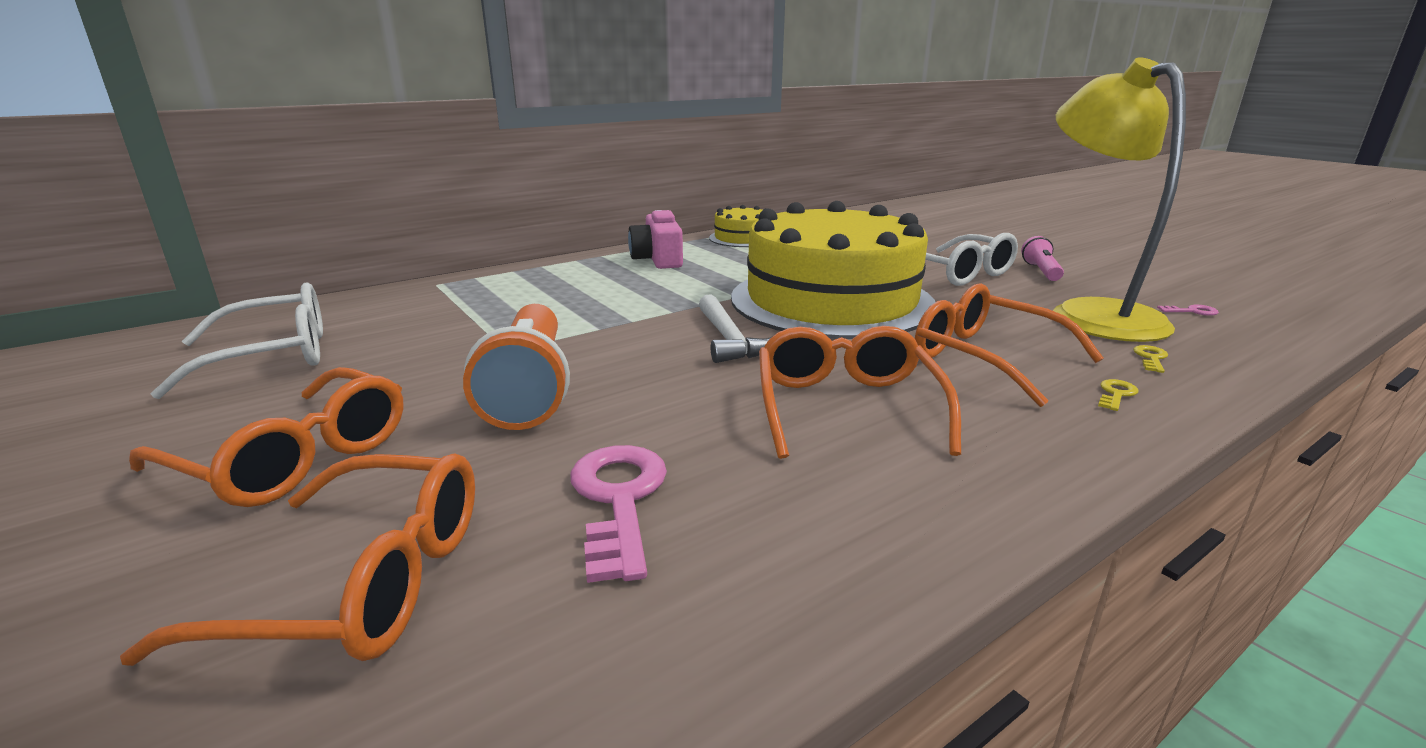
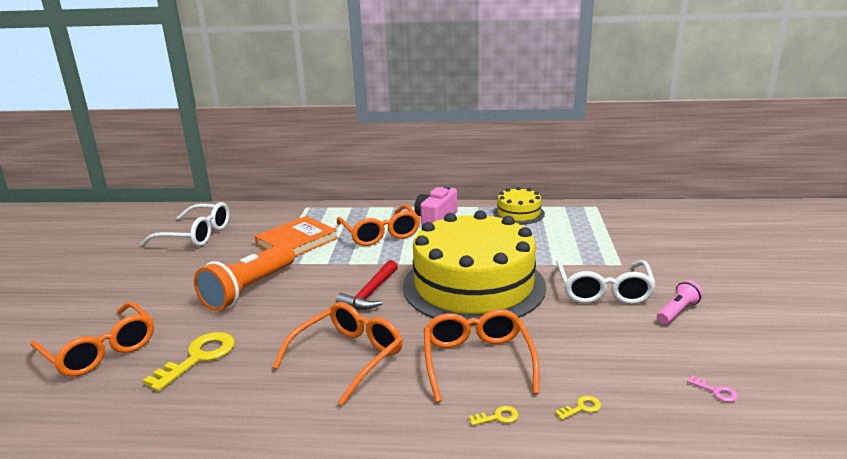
camera: 40 degrees right, 0 degrees up
(294, 458) = (143, 291): orange glasses -> orange glasses (380, 234)
(499, 319) = (297, 241): none -> orange book
(619, 499) = (199, 357): pink key -> yellow key
(729, 340) = (370, 293): white hammer -> red hammer
(1092, 314) = (625, 360): yellow lamp -> none

